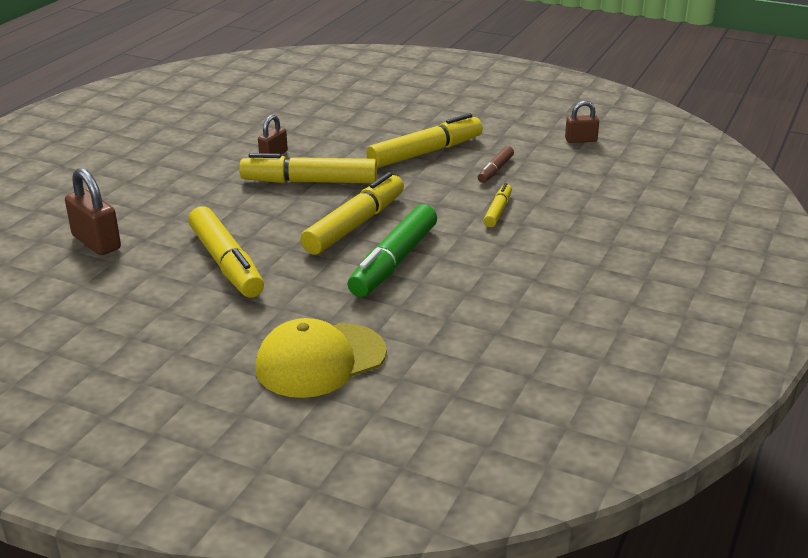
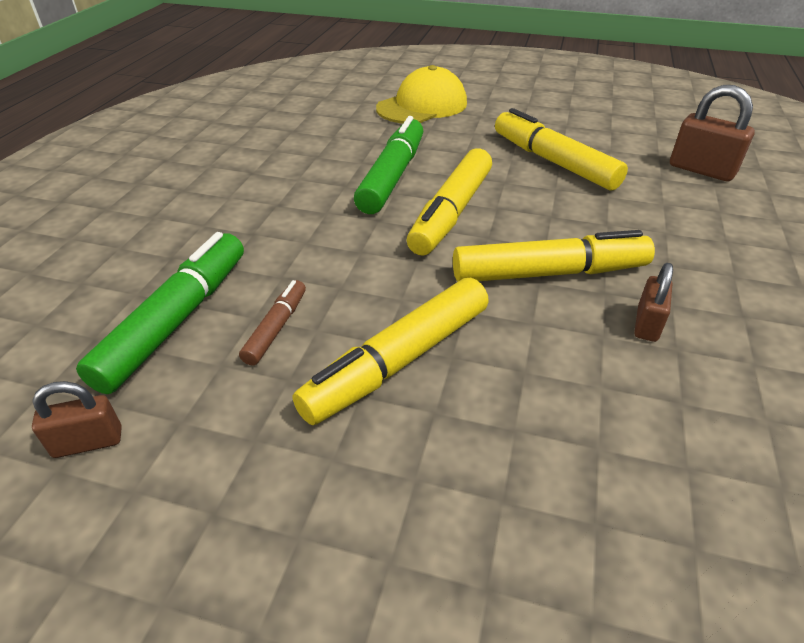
camera: 170 degrees right, 10 degrees up
(498, 211) = (280, 248): yellow marker -> none
(558, 178) = (177, 320): none -> green marker

